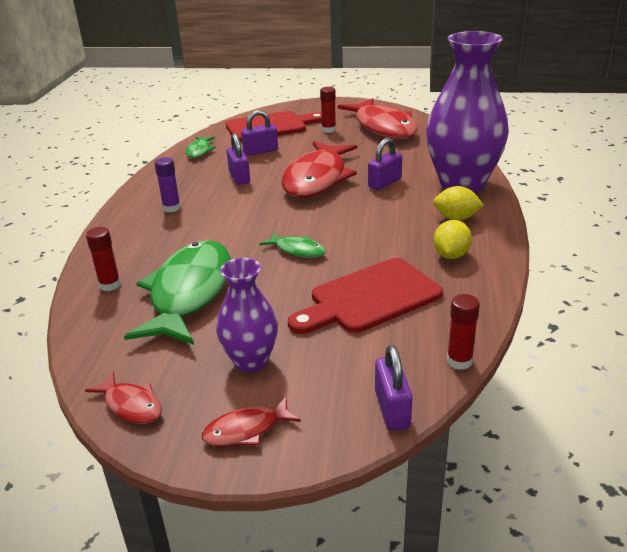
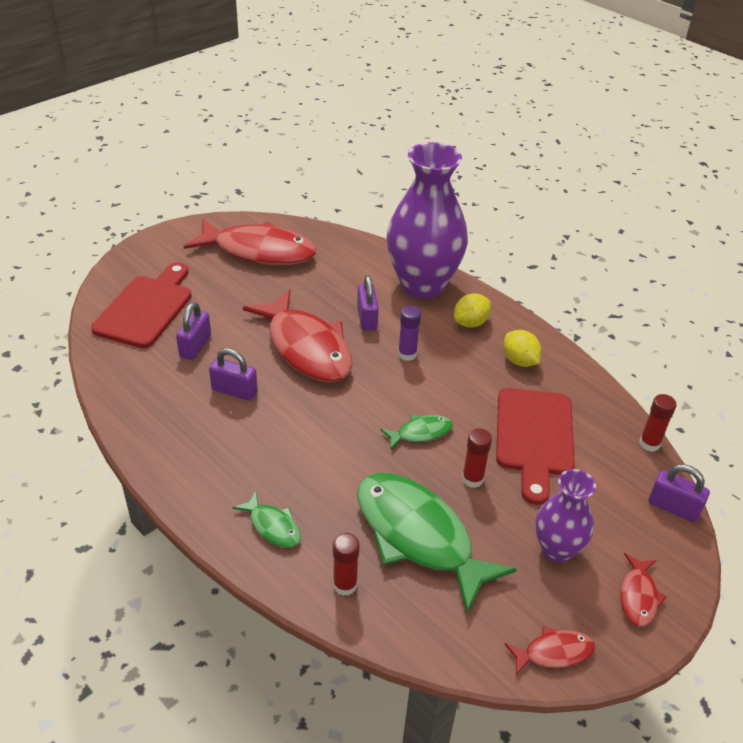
camera: 55 degrees left, 10 degrees up
(171, 208) = (238, 469): purple glue stick -> purple glue stick (407, 354)
(199, 151) = (129, 384): green fish -> green fish (272, 526)
(328, 130) = (213, 281): red glue stick -> red glue stick (472, 479)

